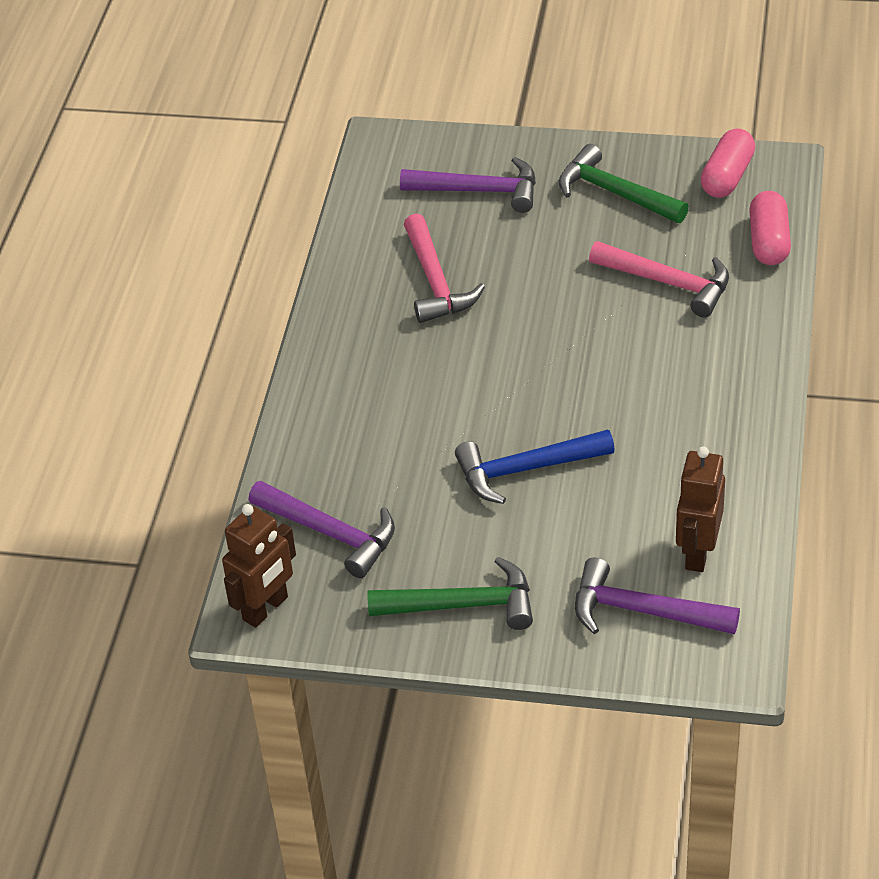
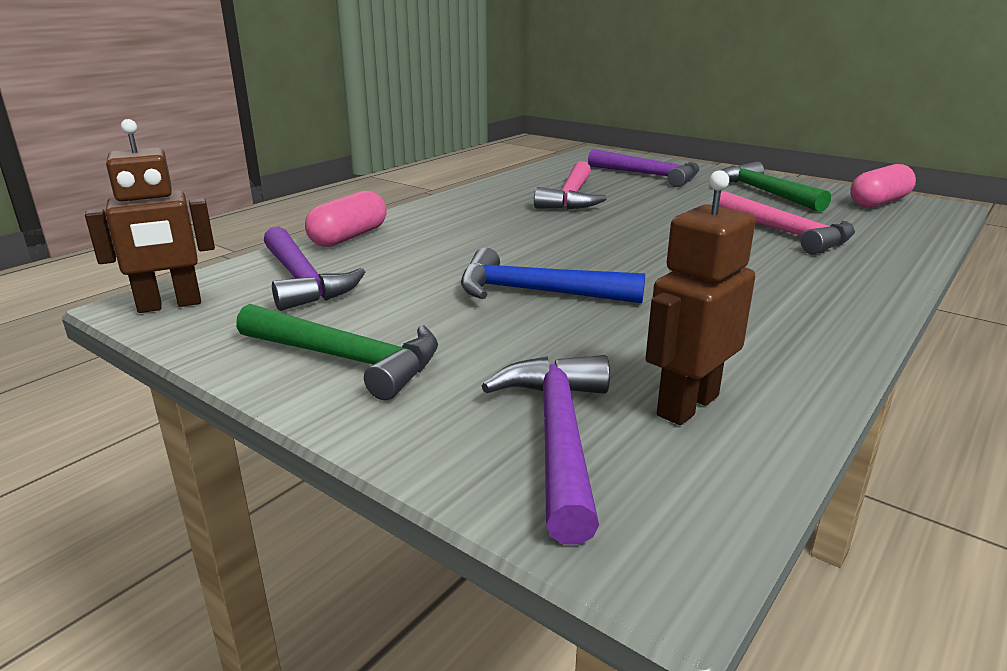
camera: 25 degrees right, 20 degrees down
(642, 611) = (558, 436): purple hammer -> purple hammer turned 45 degrees clockwise
(769, 241) = (909, 234): pink capsule -> pink capsule (349, 237)

